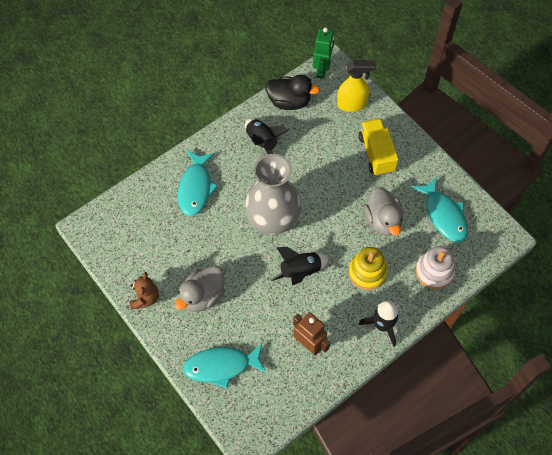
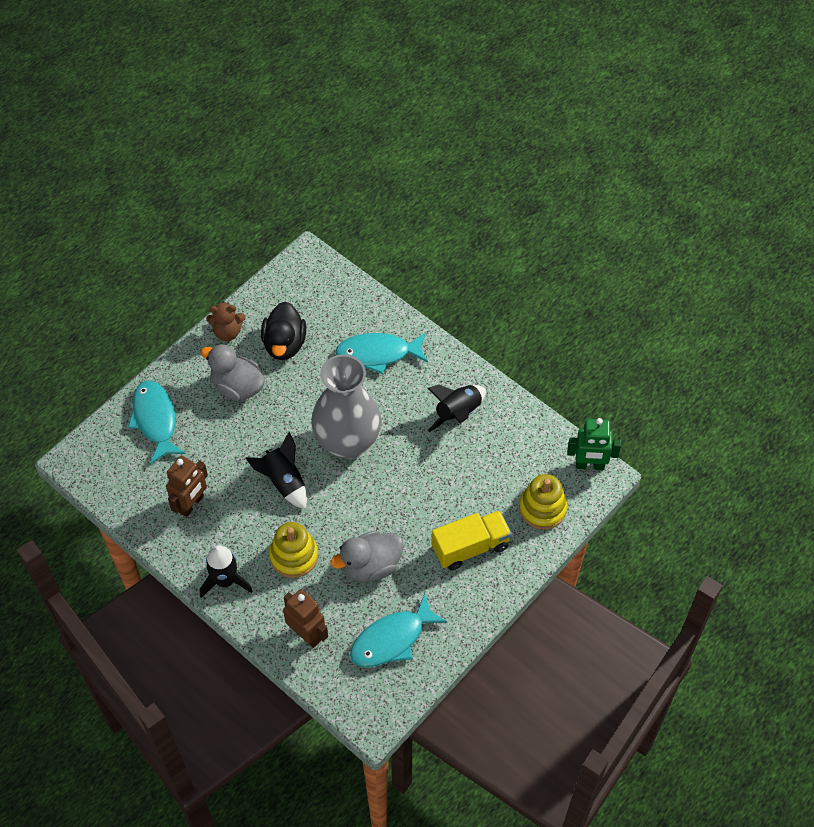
camera: 80 degrees right, 5 degrees down
(289, 101) = (528, 434): black duck -> black duck (284, 344)
(352, 104) = (542, 508): yellow spray bottle -> yellow stacking toy
(434, 272) = (307, 634): white stacking toy -> brown robot

